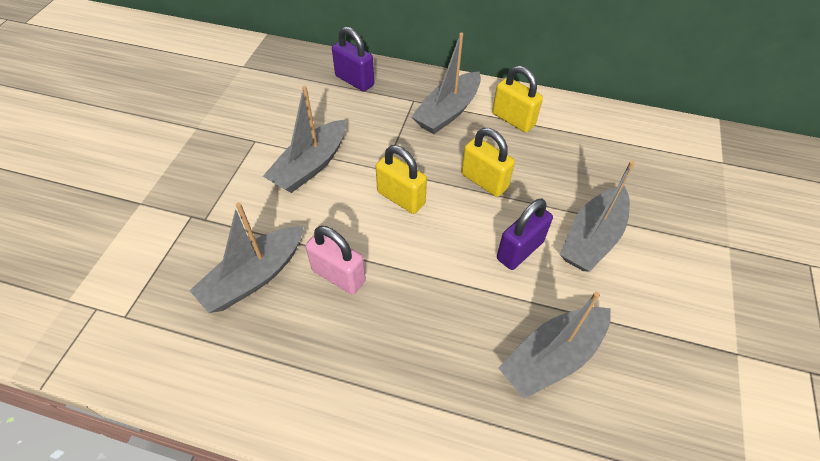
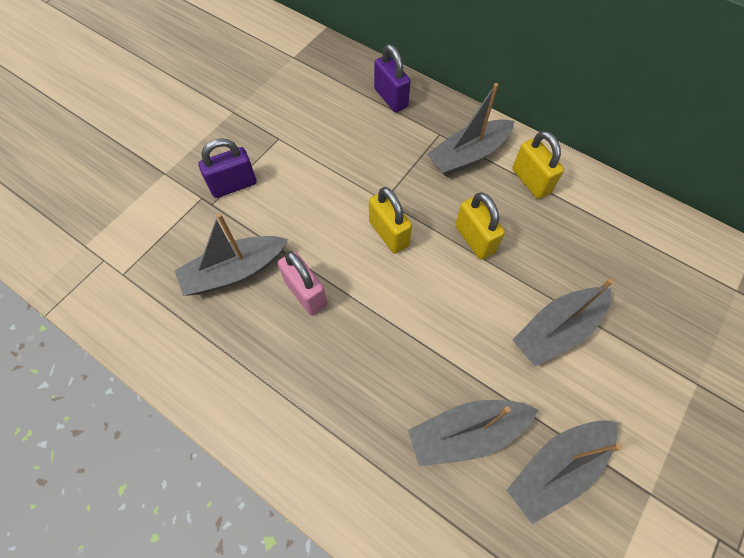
camera: 20 degrees right, 10 degrees up
(310, 166) = (319, 177): grey boat -> grey boat (556, 468)
(520, 250) = (479, 320): purple padlock -> purple padlock (233, 185)

